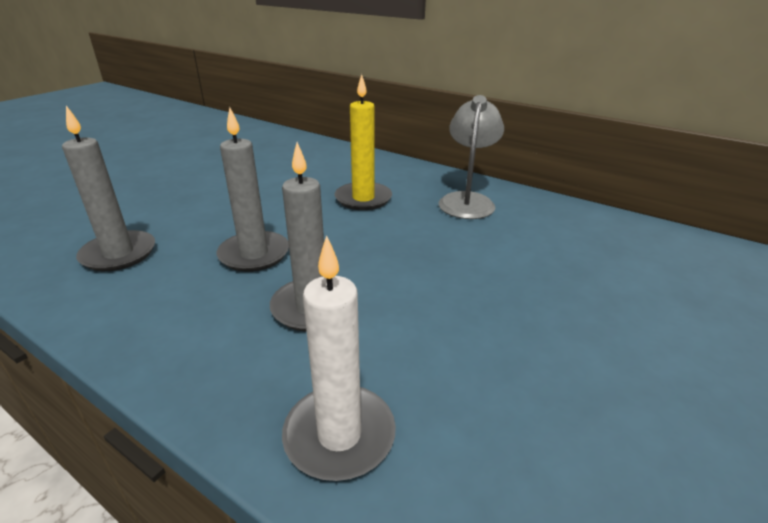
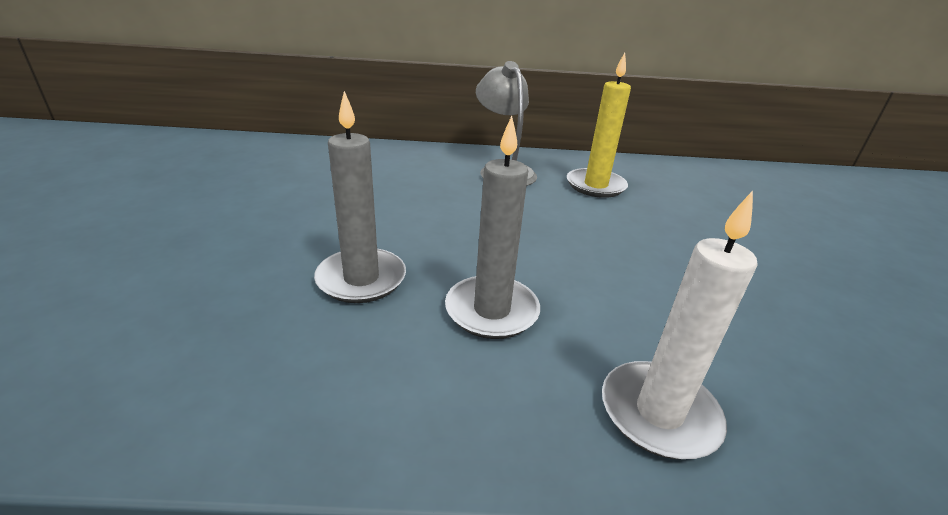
camera: 35 degrees left, 0 degrees up
(119, 254) = (167, 338): grey candle -> none
(363, 199) = (407, 190): yellow candle -> yellow candle (595, 186)

